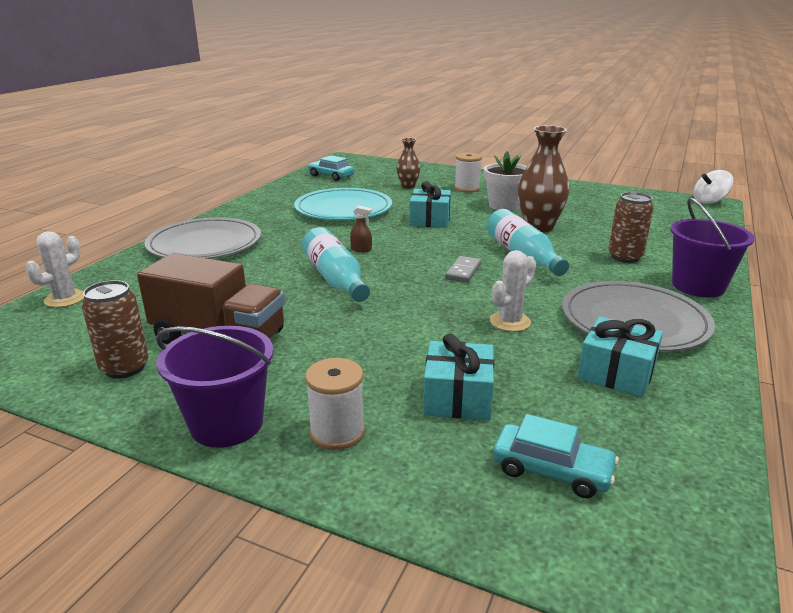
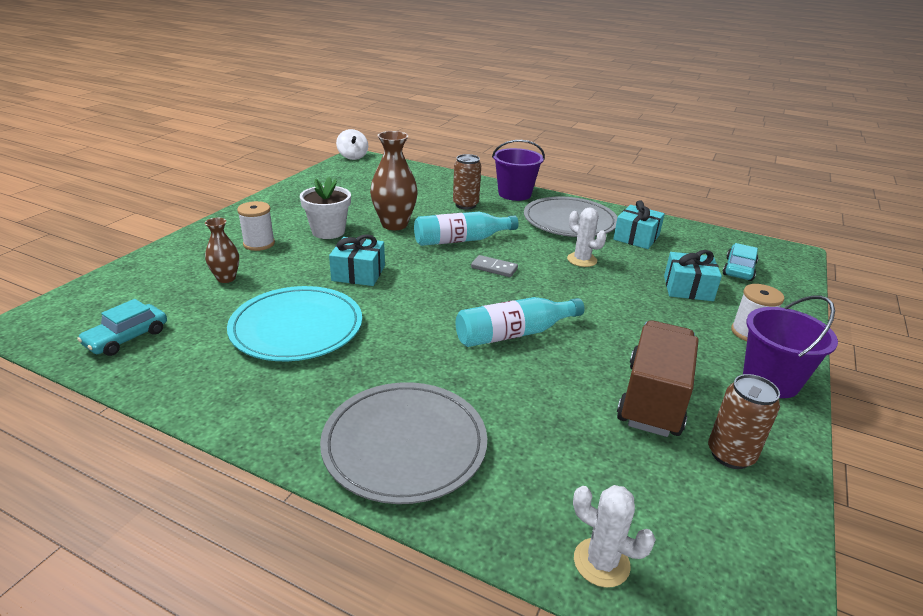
camera: 90 degrees left, 5 degrees up
(361, 249) = (439, 317): brown spray bottle -> none

